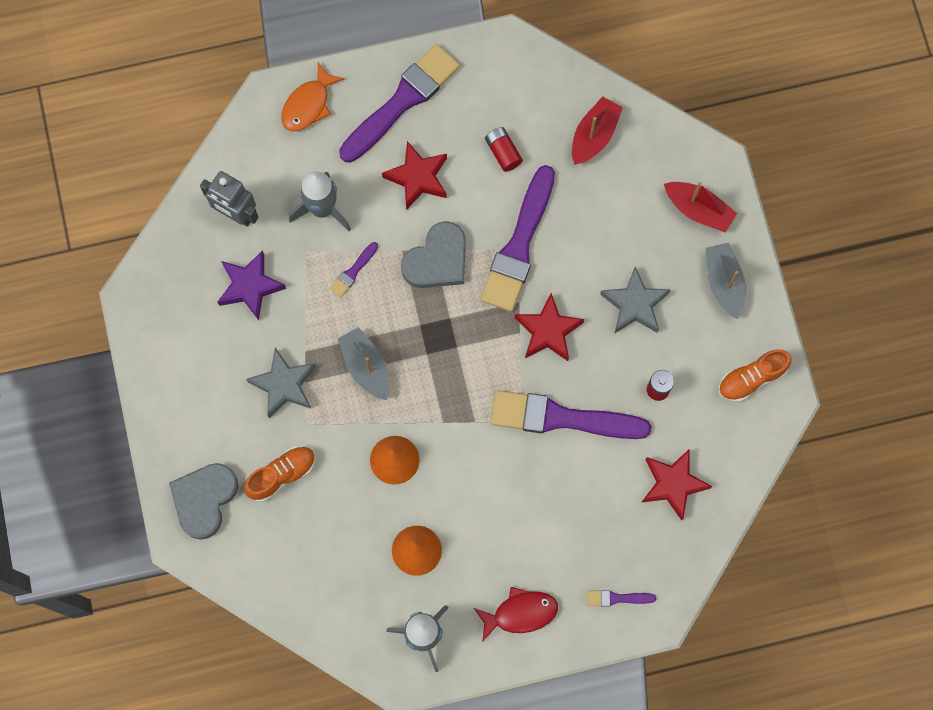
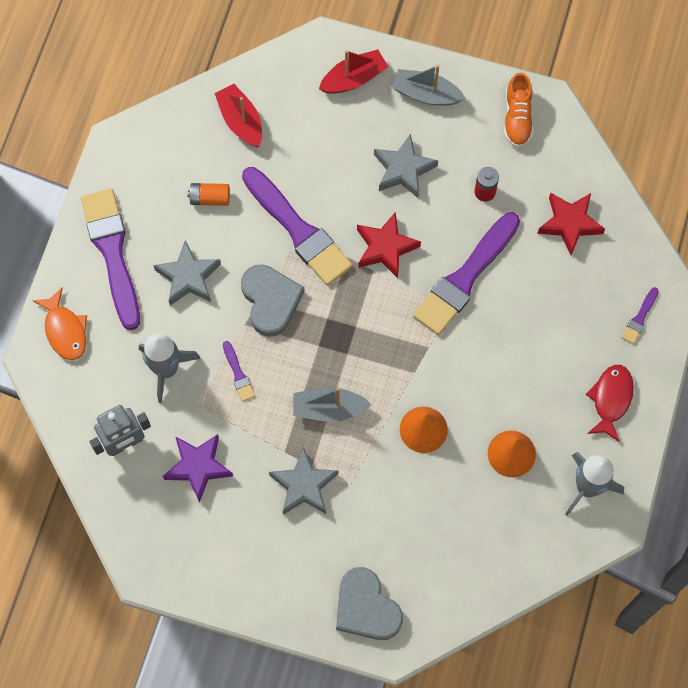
camera: 60 degrees left, 5 degrees down
(282, 475) = (382, 530): orange shoe -> none
(418, 177) = (188, 277): red star -> grey star
(503, 152) = (210, 198): red battery -> orange battery

